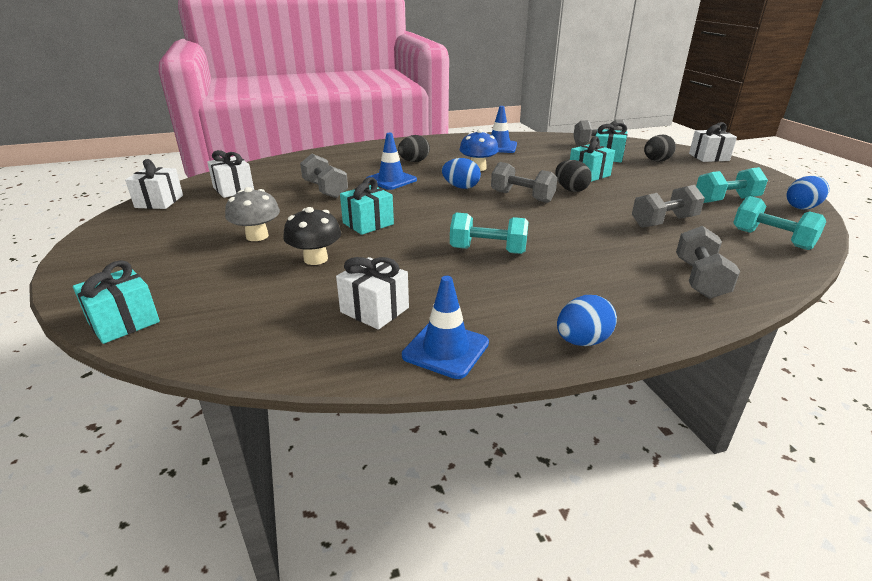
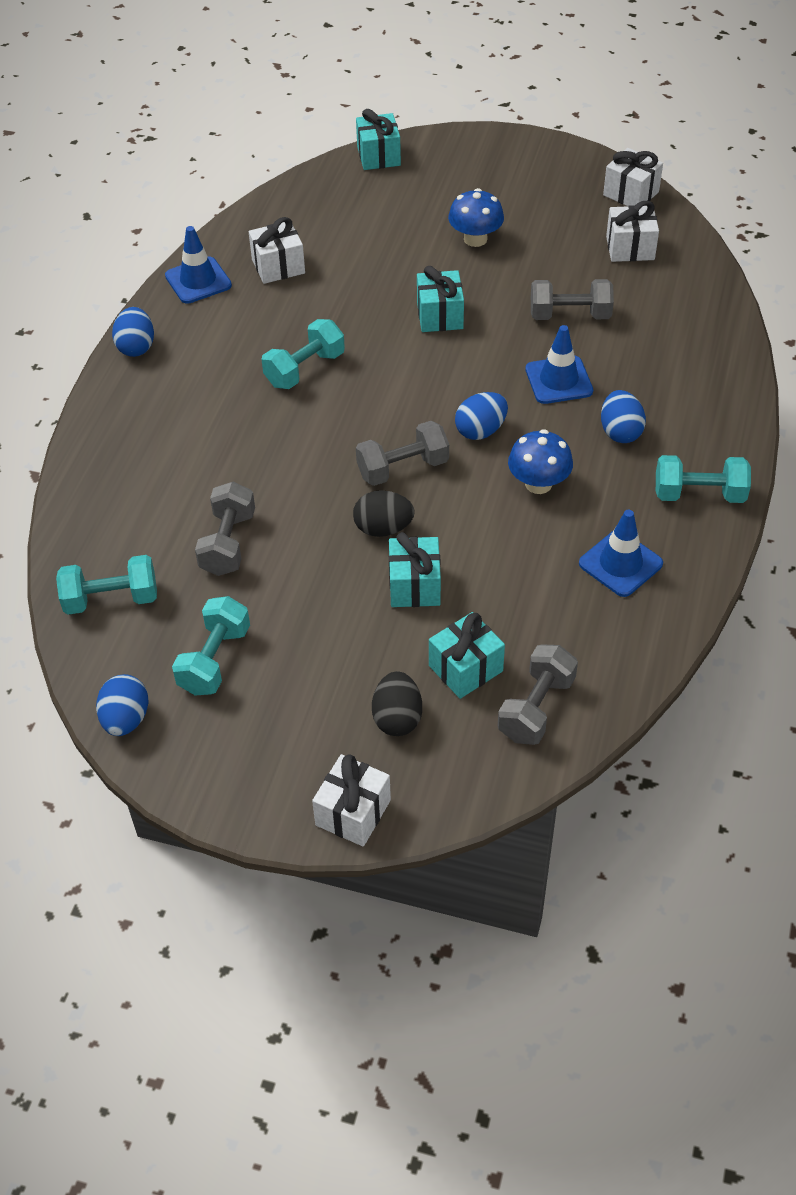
camera: 125 degrees right, 20 degrees up
(257, 236) = (475, 239): grey mushroom -> blue mushroom
(315, 259) = (392, 261): black mushroom -> none
(414, 161) = (620, 432): black egg -> blue egg
(434, 143) = (699, 494): none -> turquoise dumbbell
(699, 279) = (122, 473): grey dumbbell -> none

